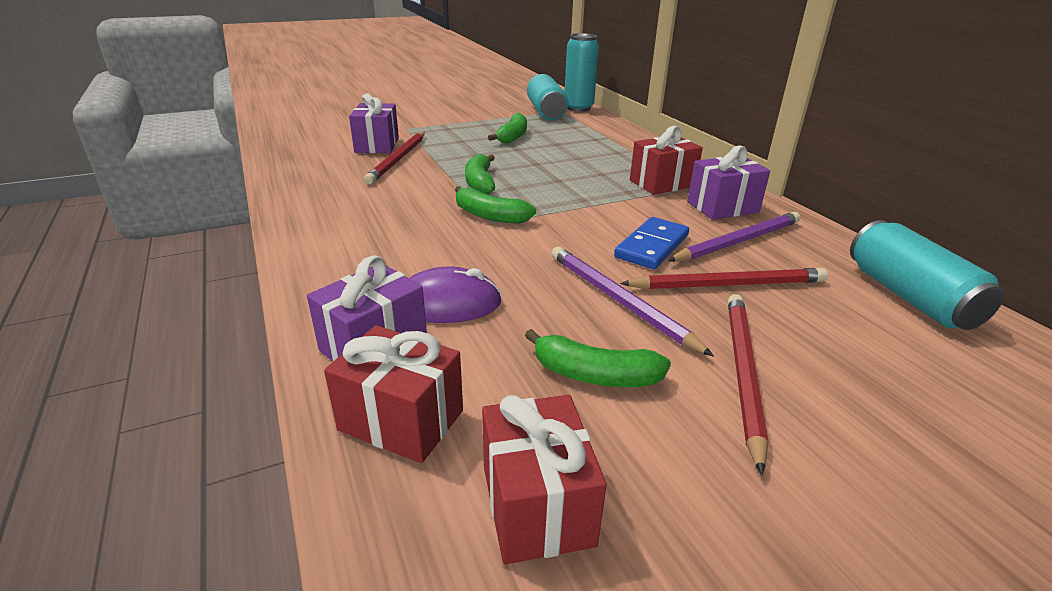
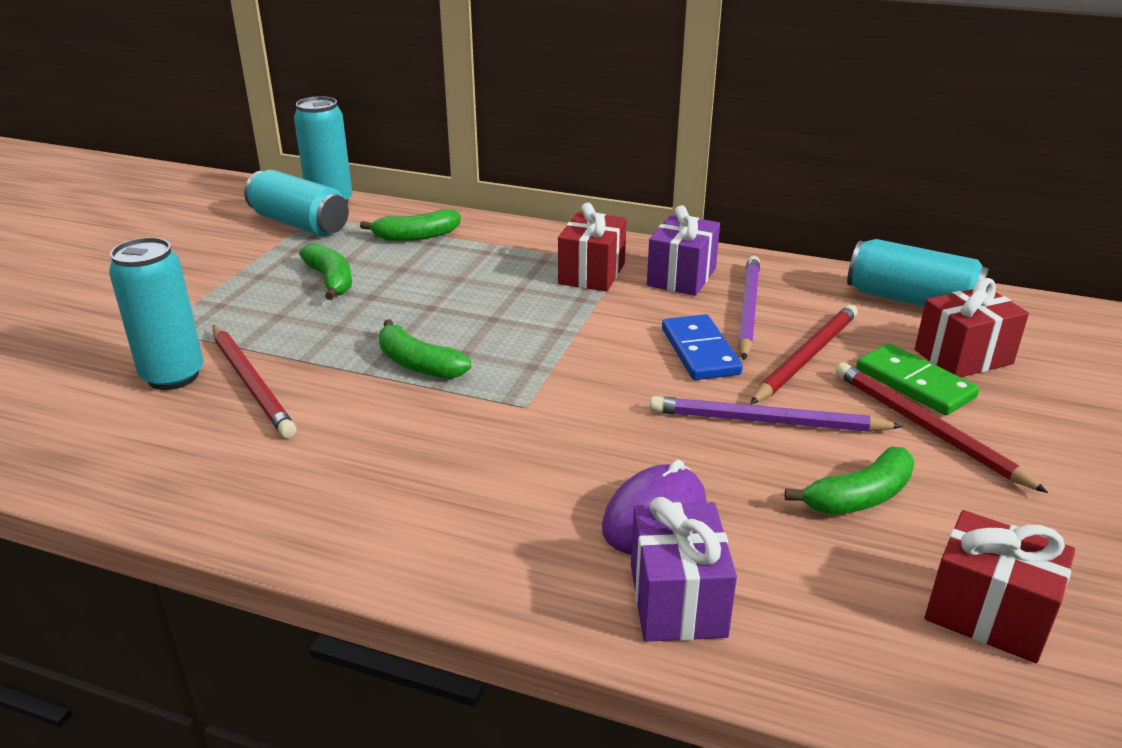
camera: 45 degrees left, 0 degrees up
(377, 145) = (173, 376): purple gift -> turquoise can
(401, 420) = (818, 637): red gift -> red gift (963, 357)
(490, 216) = (508, 400): green banana -> green banana (416, 236)
(794, 343) = (915, 383): none -> green domino

